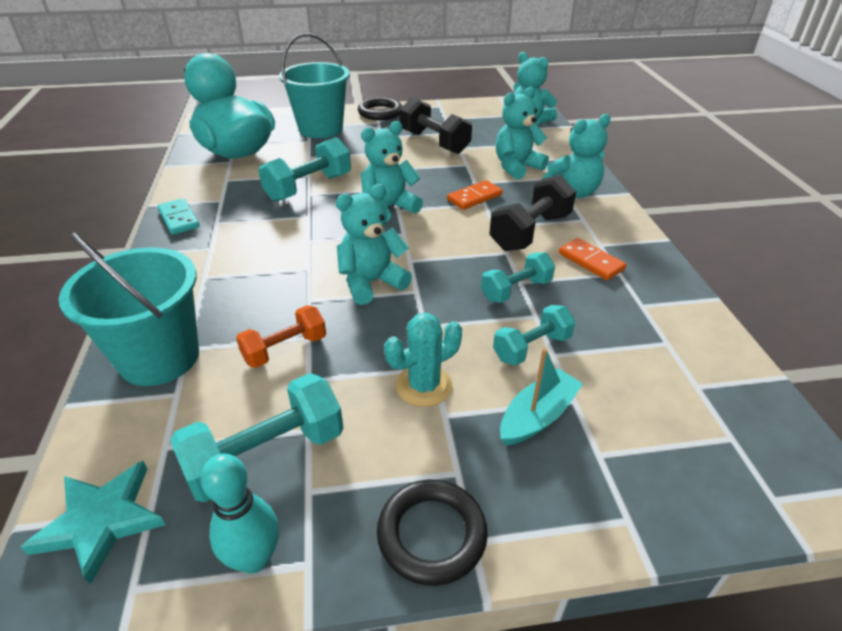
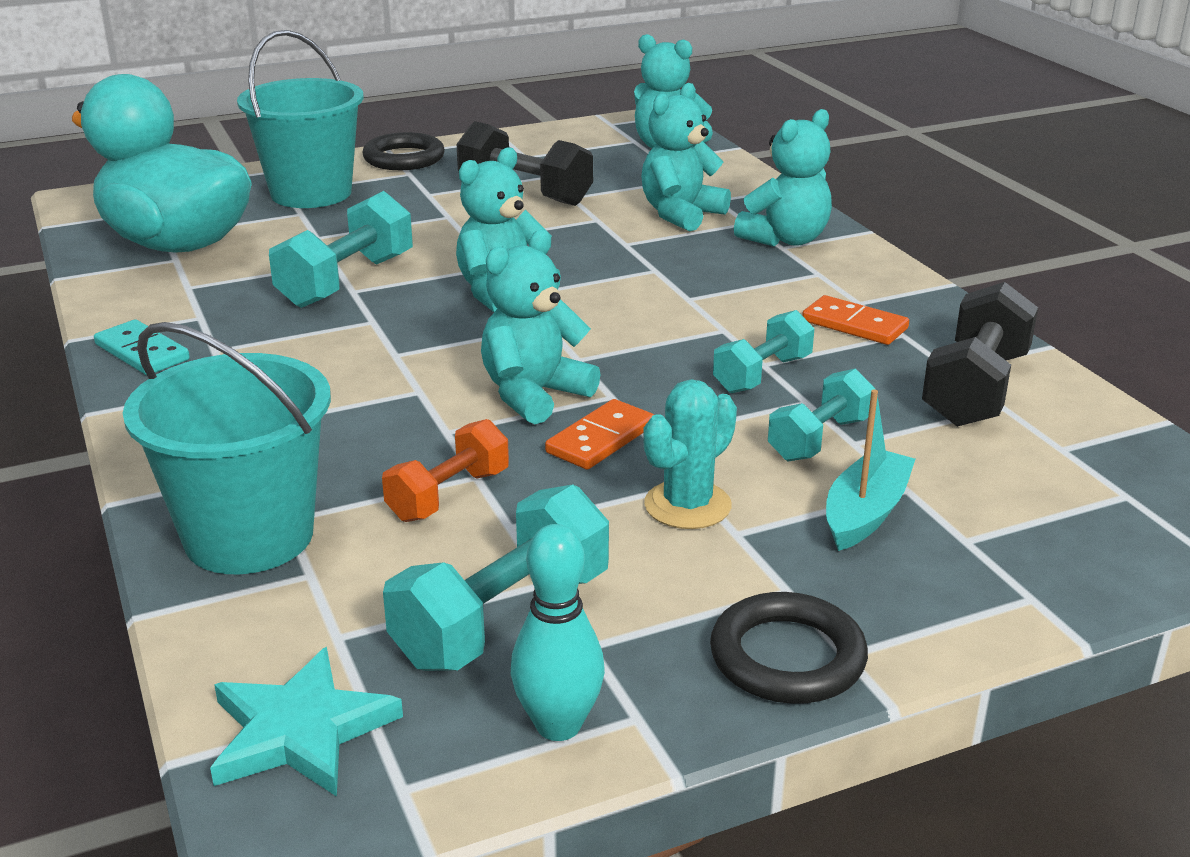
camera: 15 degrees left, 10 degrees down
(474, 197) = (635, 263): orange domino -> orange domino (601, 439)
(530, 232) = (746, 299): black dumbbell -> black dumbbell (975, 389)

